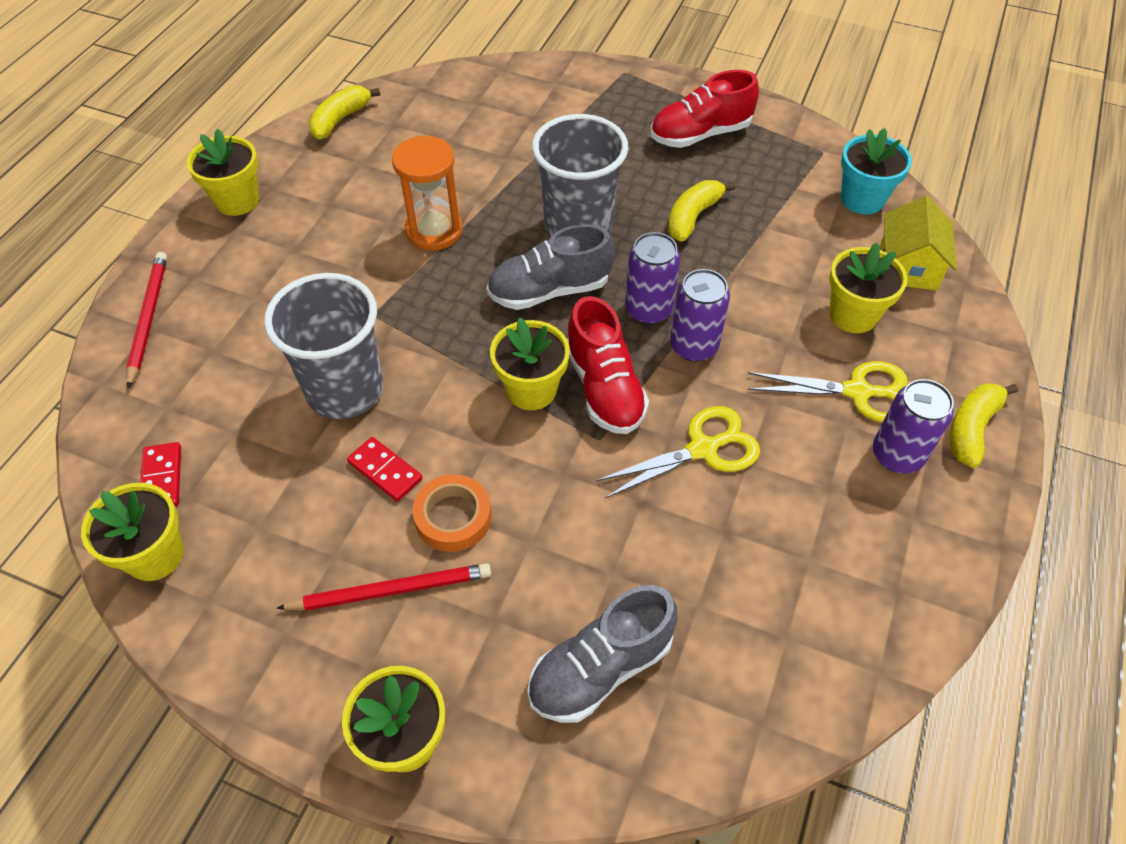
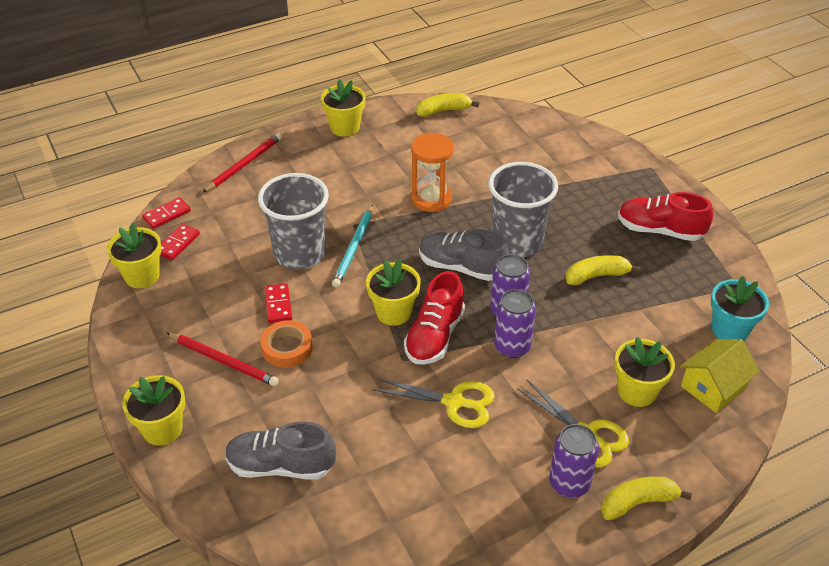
camera: 40 degrees right, 10 degrees down
(103, 449) = (167, 214): none -> red domino
(405, 342) = (354, 248): none -> turquoise pencil

